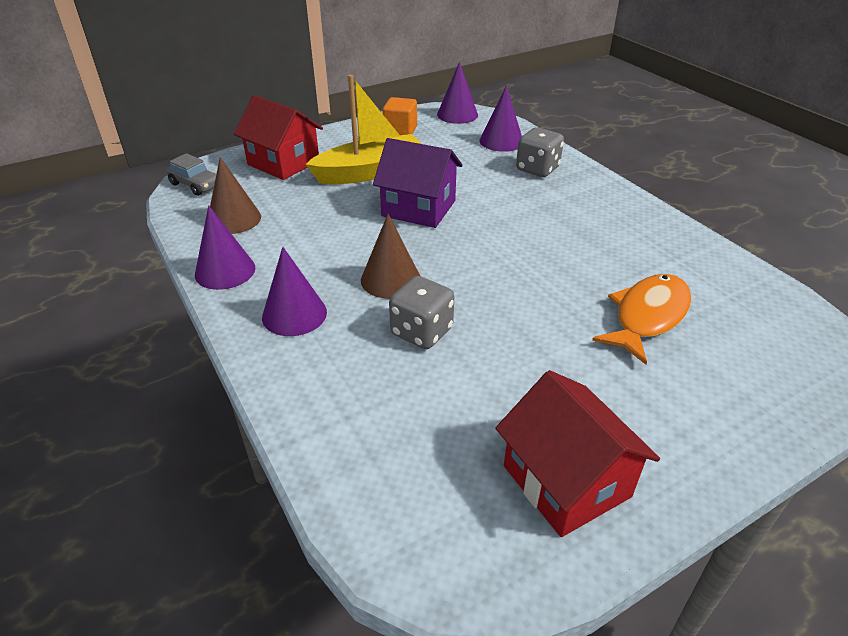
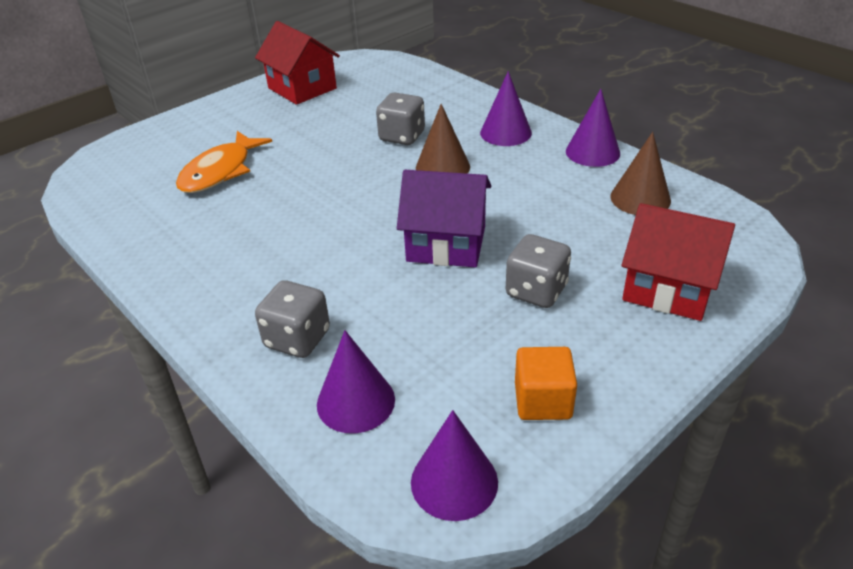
camera: 170 degrees right, 0 degrees up
(196, 185) = (737, 233): grey car -> none
(370, 172) = (536, 291): yellow boat -> grey dice

